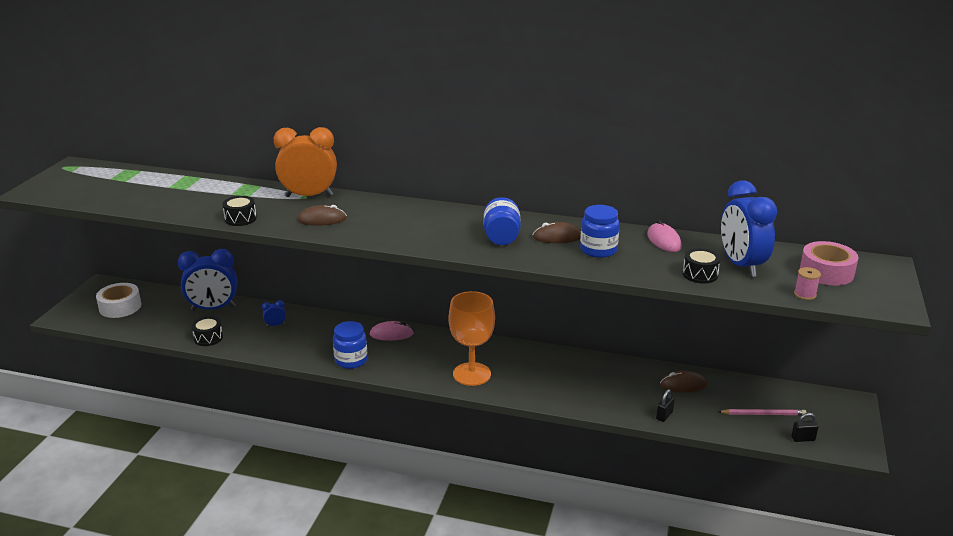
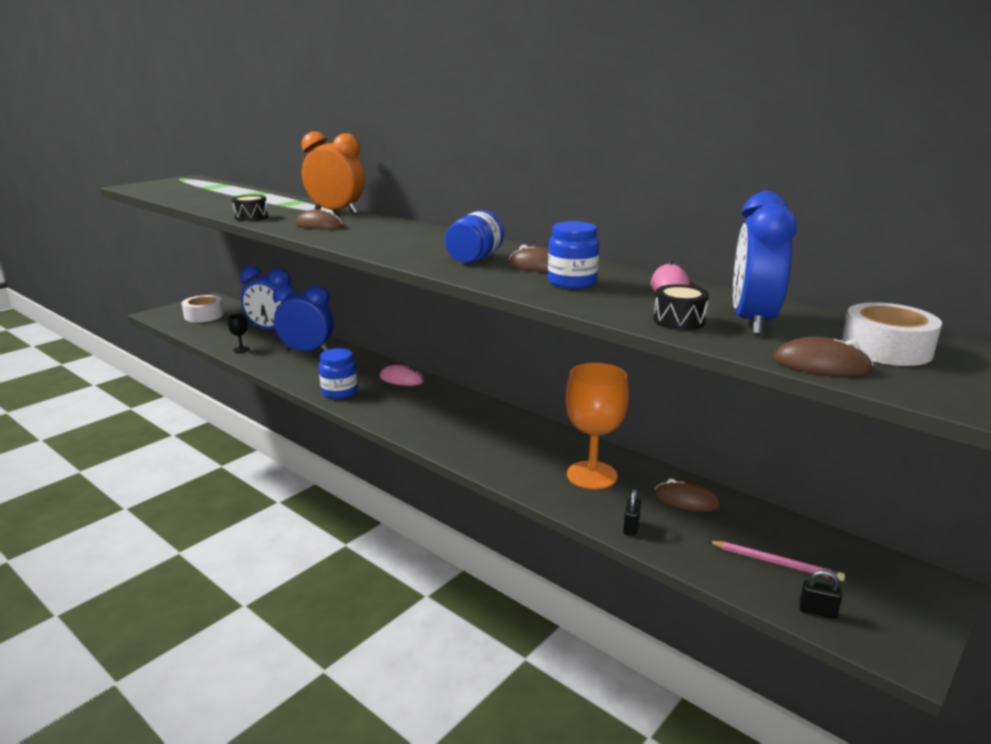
camera: 25 degrees right, 5 degrees down
(208, 338) = (241, 349): black drum -> black goblet
(275, 325) = (307, 351): blue clock -> blue clock, size x2.45
(472, 374) = (443, 430): orange goblet -> orange goblet (592, 475)
(664, 416) = (631, 527): black padlock -> black padlock turned 45 degrees counterclockwise
(805, 294) = (821, 365): pink spool -> brown mouse
(826, 272) = (886, 349): pink tape -> white tape

